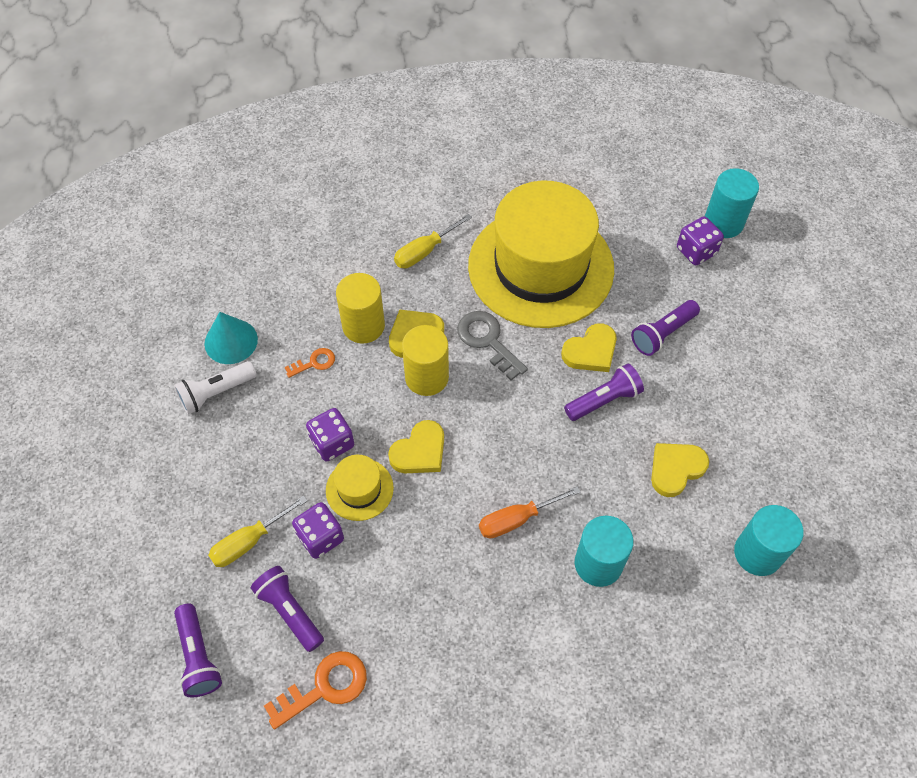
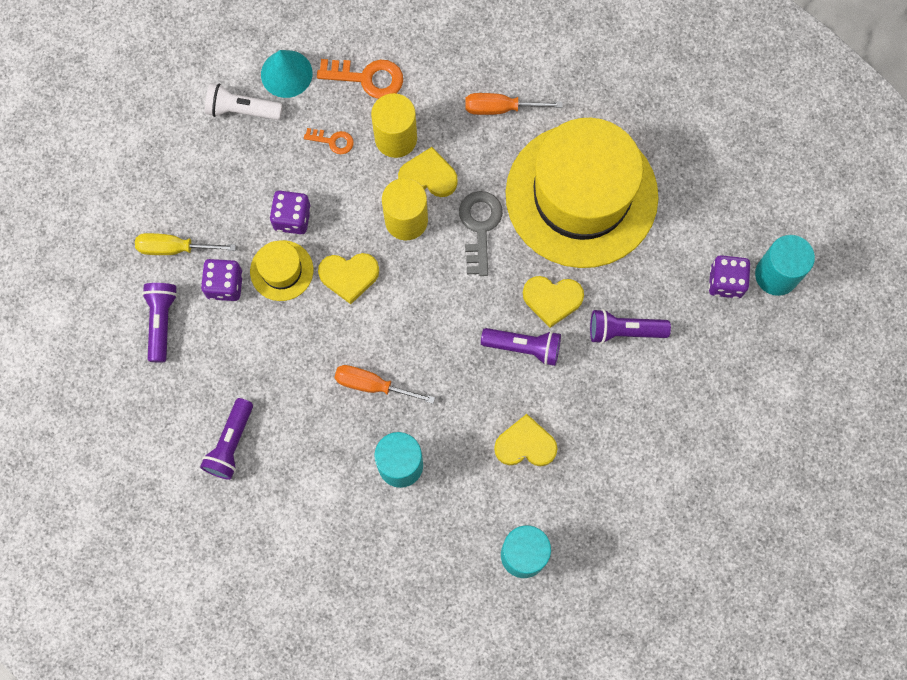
camera: 40 degrees right, 15 degrees up
(198, 656) = (79, 304): purple flashlight -> purple flashlight (231, 444)
(325, 687) = (142, 393): orange key -> orange key (367, 78)
(425, 251) = (501, 108): yellow screwdriver -> orange screwdriver

